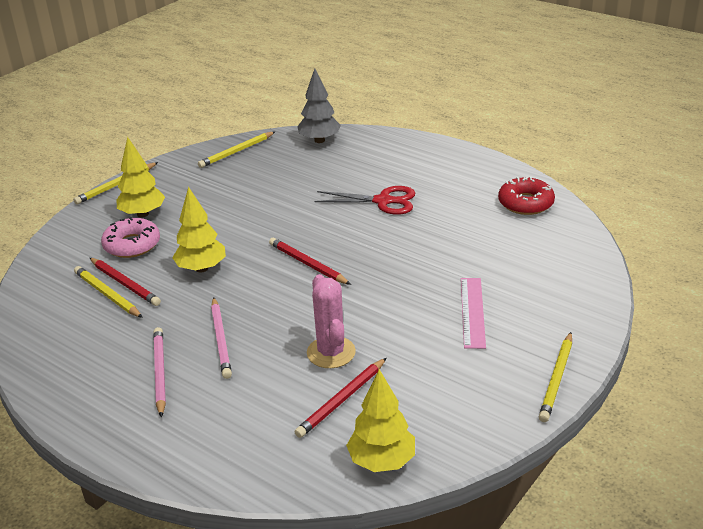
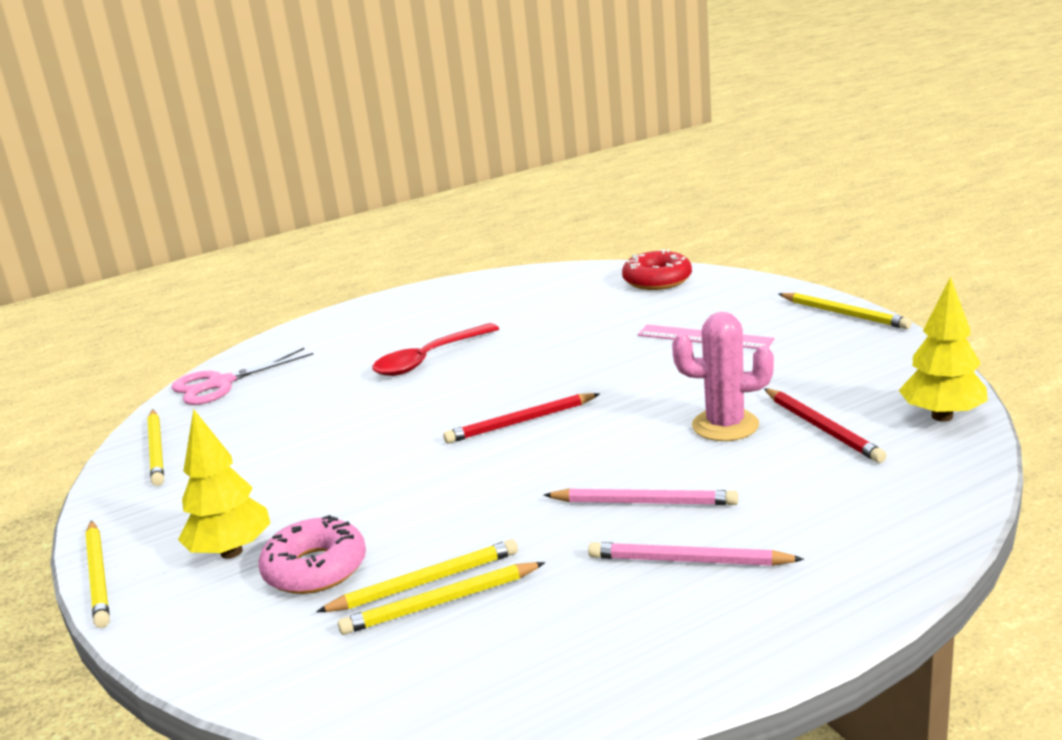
camera: 65 degrees left, 10 degrees down
(125, 284) = (425, 582): red pencil -> yellow pencil
(201, 268) = (451, 505): yellow tree -> none
(319, 140) = (221, 384): grey tree -> pink scissors
(383, 201) = (429, 359): red scissors -> red spoon
(525, 203) = (525, 286): red donut -> red donut (657, 280)

